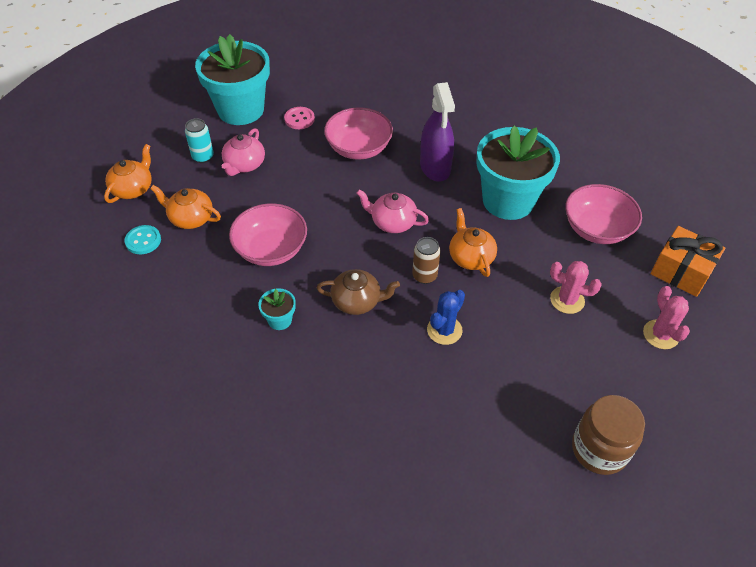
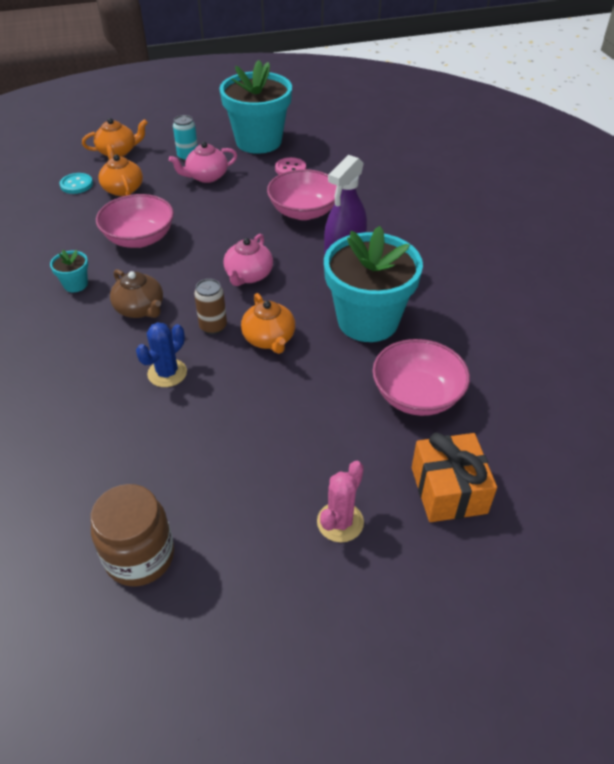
camera: 45 degrees right, 5 degrees down
(392, 222) = (248, 275): pink teapot -> pink teapot turned 135 degrees counterclockwise
(444, 330) = (167, 373): blue cactus -> blue cactus turned 45 degrees counterclockwise
(470, 257) = (269, 339): orange teapot -> orange teapot turned 135 degrees clockwise
(567, 300) = (298, 428): pink cactus -> none

